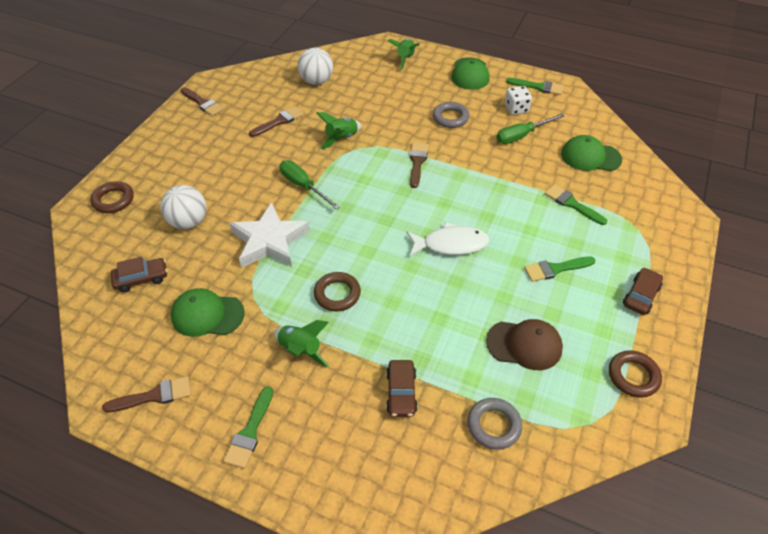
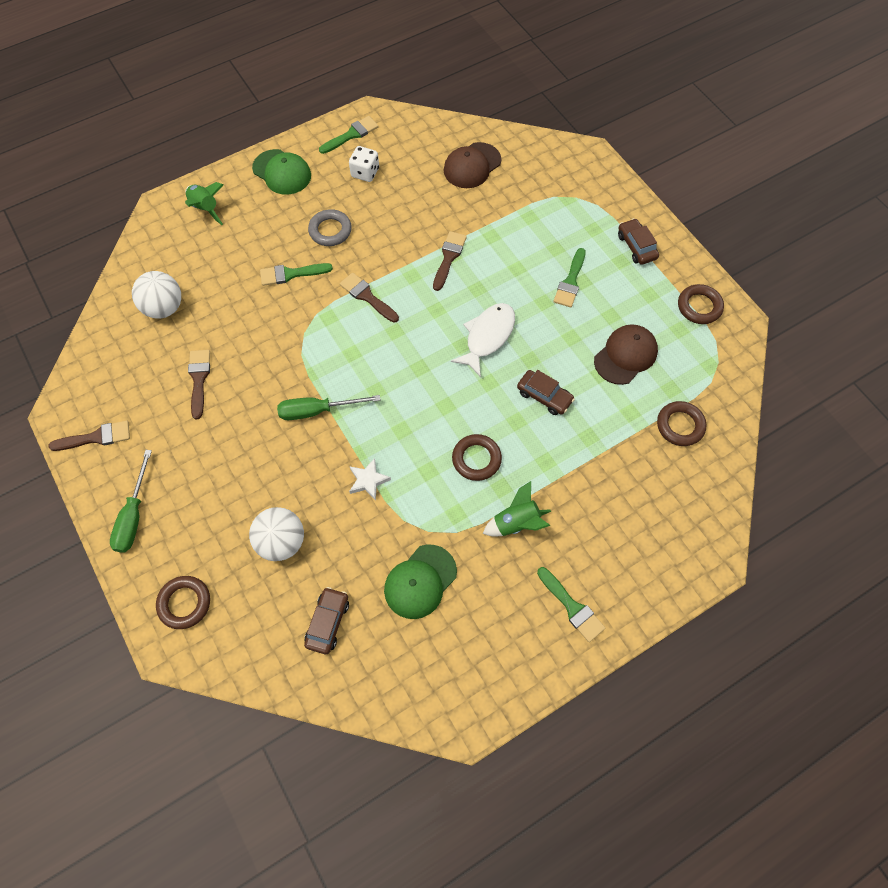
camera: 55 degrees left, 15 degrees up
(154, 396) = (482, 671): brown brush -> brown brush (448, 258)
(269, 241) = (368, 480): white star -> white star, size x0.48
(341, 139) = (277, 338): green rocket -> none
(401, 392) = (610, 470): brown car -> brown car (544, 396)
(494, 425) = (680, 425): grey ring -> brown ring
(521, 136) = (403, 194): green screwdriver -> green screwdriver (133, 515)
(571, 204) = (513, 219): green brush -> green brush (291, 274)
(590, 157) = (472, 166): green cap -> brown cap

